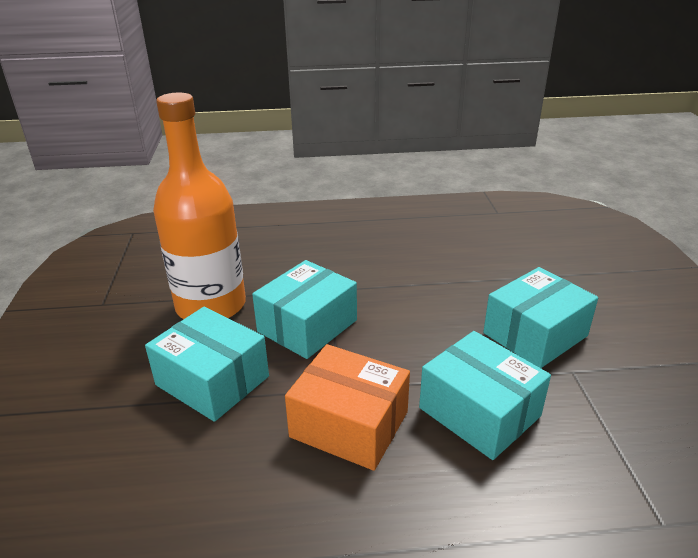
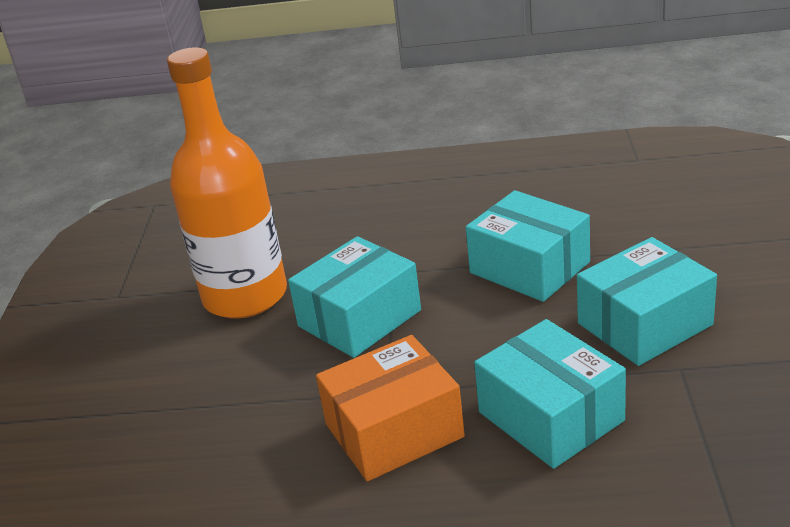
camera: 10 degrees right, 0 degrees up
(212, 381) = (241, 384): turquoise box -> turquoise box (529, 267)
(349, 424) = (394, 430): orange box -> orange box turned 60 degrees counterclockwise

